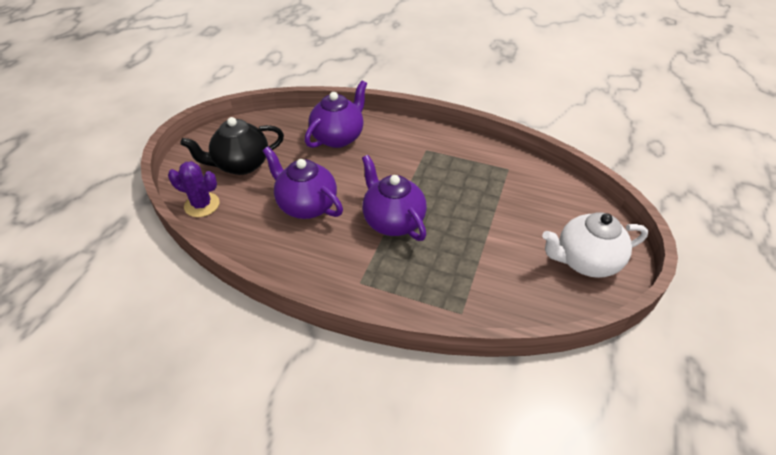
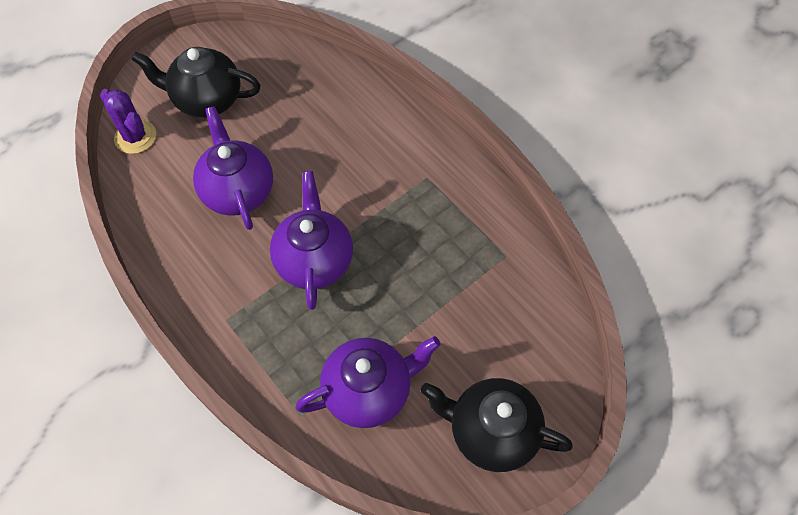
camera: 30 degrees right, 15 degrees up
(338, 137) = (337, 109): purple teapot -> purple teapot (369, 391)
(585, 261) = (491, 432): white teapot -> black teapot

